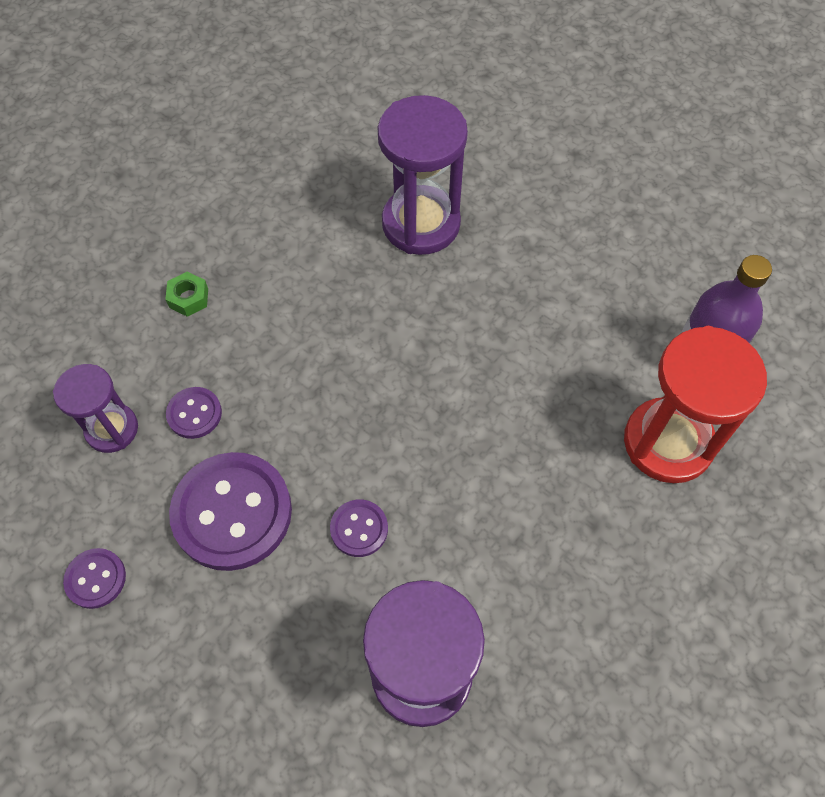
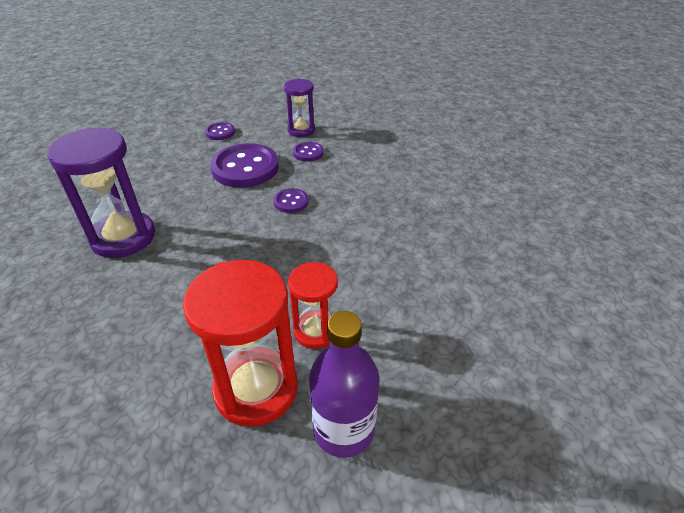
camera: 90 degrees right, 20 degrees down
(188, 298) = (385, 146): green nut -> none
(359, 529) = (223, 212): purple button -> purple button (291, 202)
(421, 224) = (467, 238): purple hourglass -> none
(584, 388) = (315, 331): none -> red hourglass

